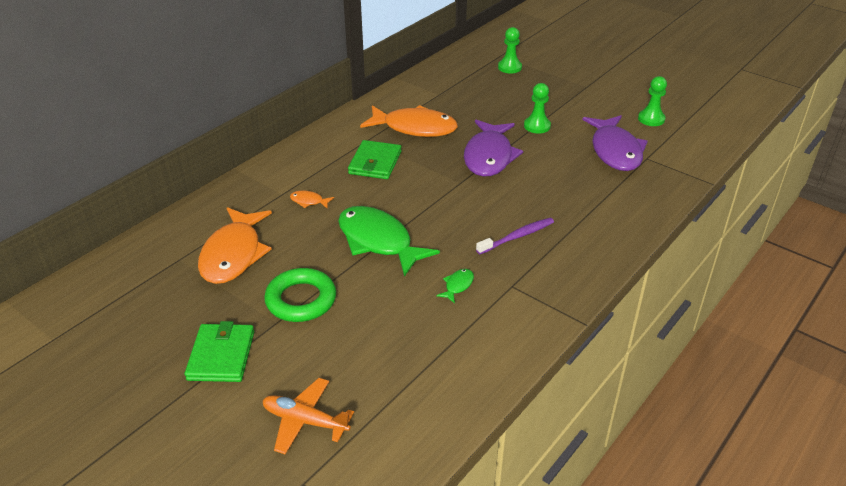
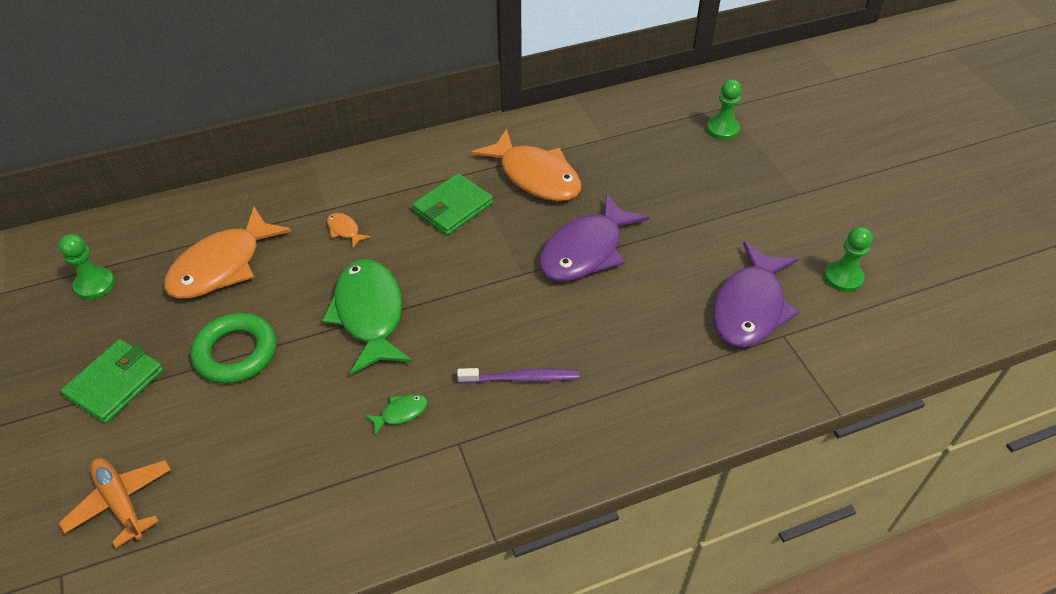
camera: 30 degrees right, 10 degrees up
(537, 126) = (681, 229): green pawn -> green pawn (94, 285)

